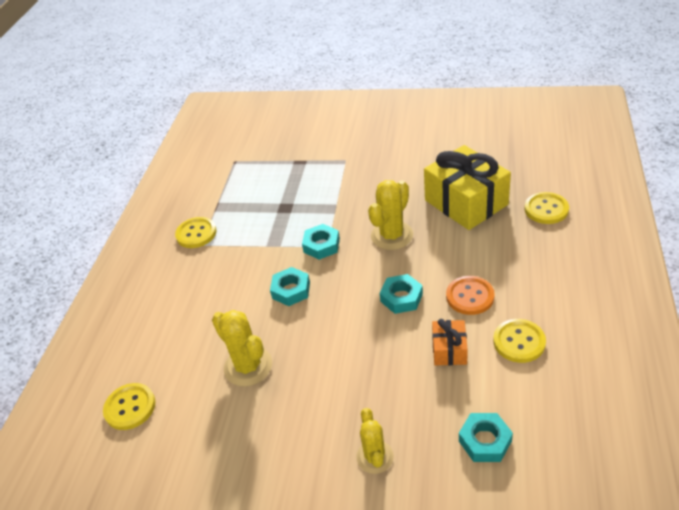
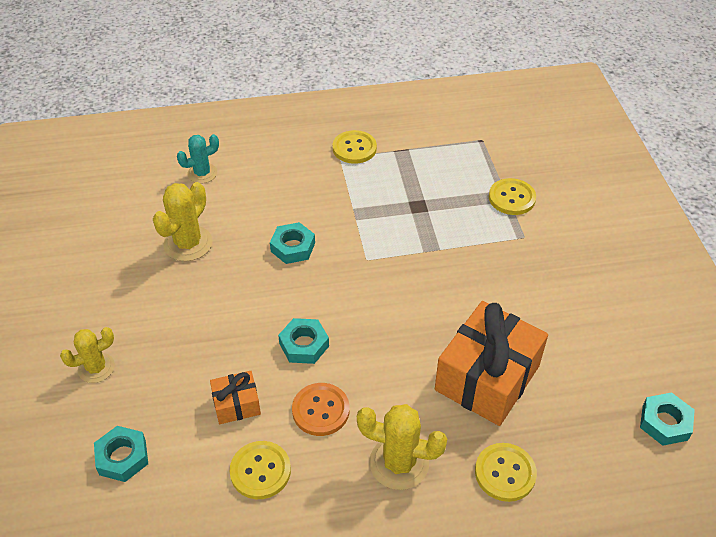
camera: 65 degrees right, 5 degrees up
(130, 407) = (132, 179): yellow button -> yellow button (511, 198)
(159, 345) = (202, 173): none -> turquoise cactus
(321, 245) = (366, 254): turquoise nut -> turquoise nut (665, 422)
(392, 235) = (401, 314): yellow cactus -> yellow cactus (399, 463)
(466, 202) = (487, 378): yellow gift -> orange gift

